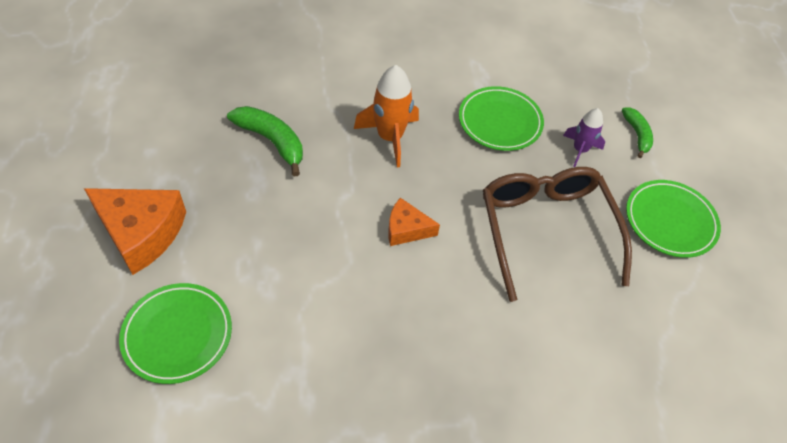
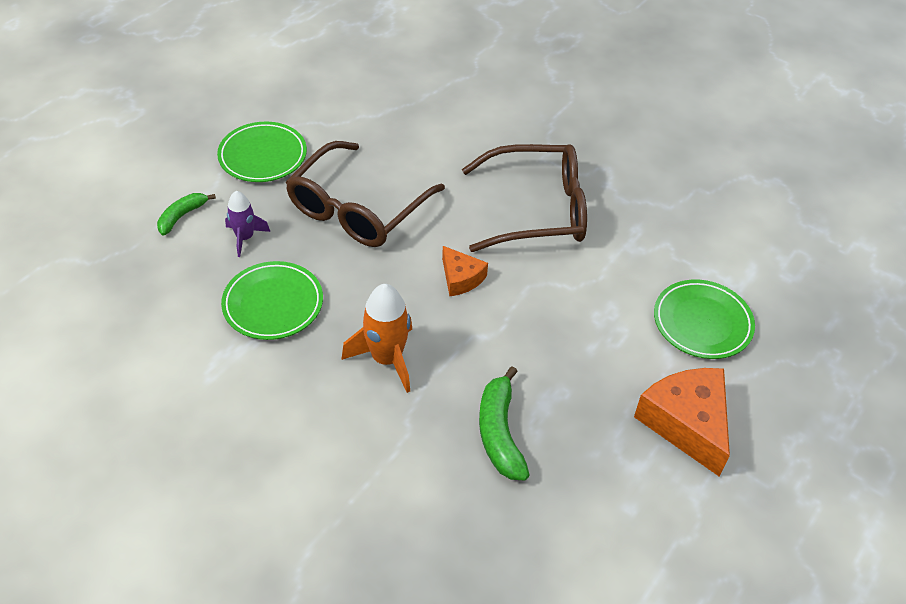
camera: 135 degrees left, 5 degrees down
(414, 347) = (538, 210): none -> brown glasses

